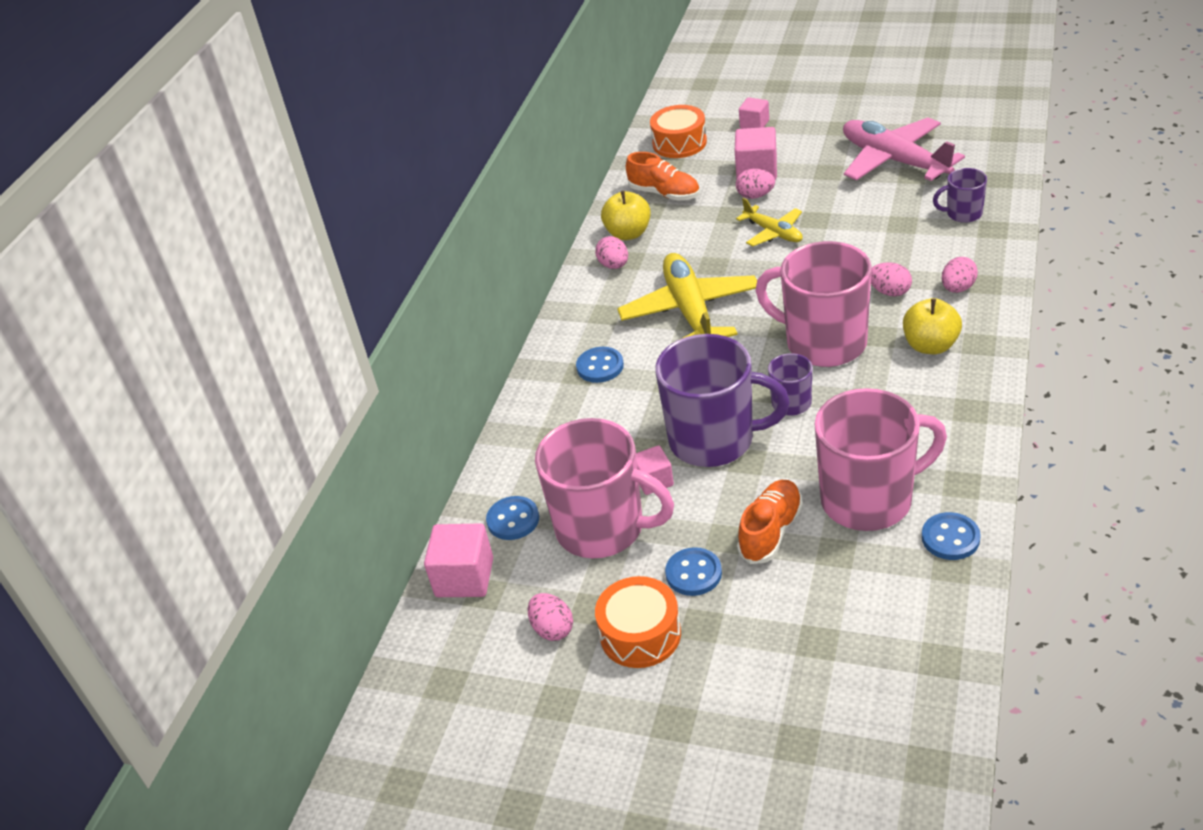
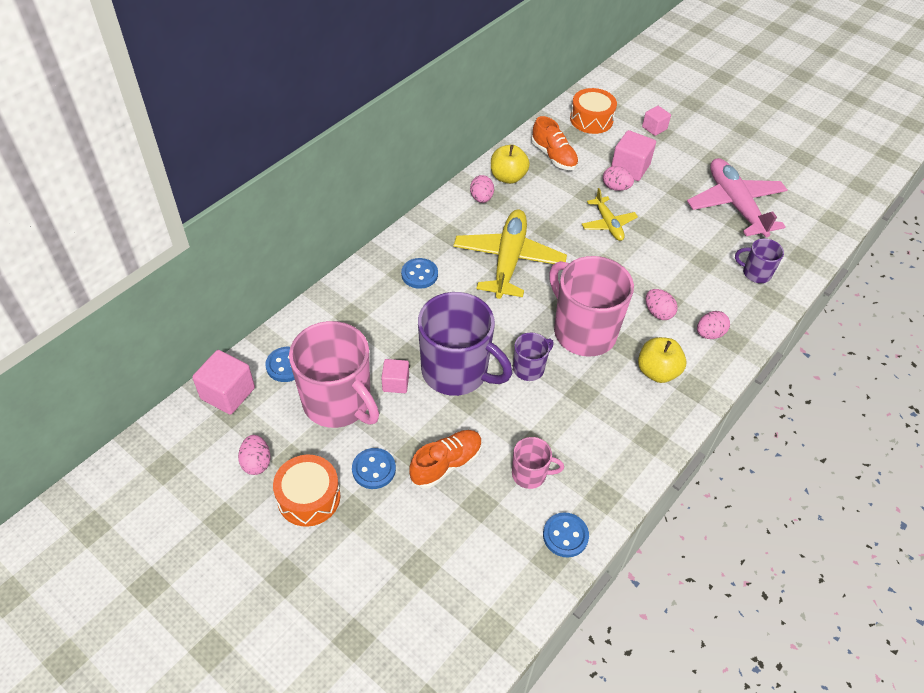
camera: 15 degrees right, 10 degrees up
(869, 499) = (530, 474): pink mug -> pink mug, size x0.48

